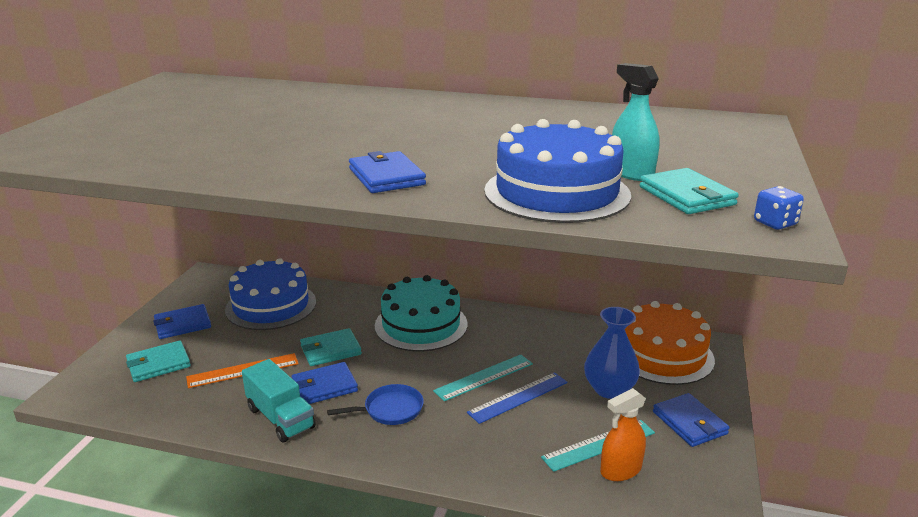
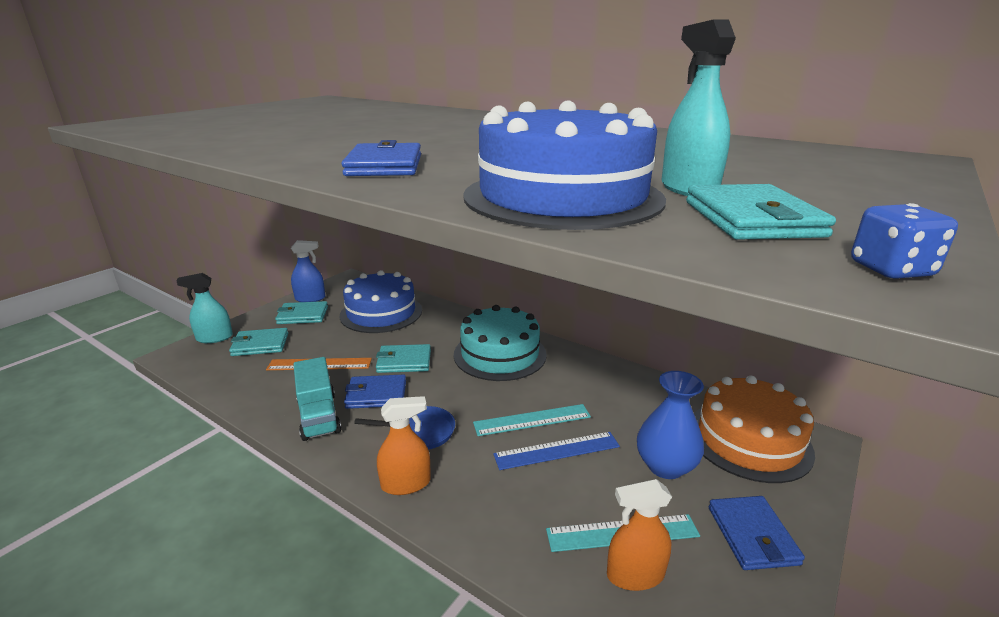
camera: 20 degrees right, 0 degrees up
(96, 367) = (214, 338): none -> turquoise spray bottle
(176, 304) = (310, 298): none -> blue spray bottle
(182, 324) = (302, 315): blue wallet -> turquoise wallet
(405, 453) = (406, 483): none -> orange spray bottle

